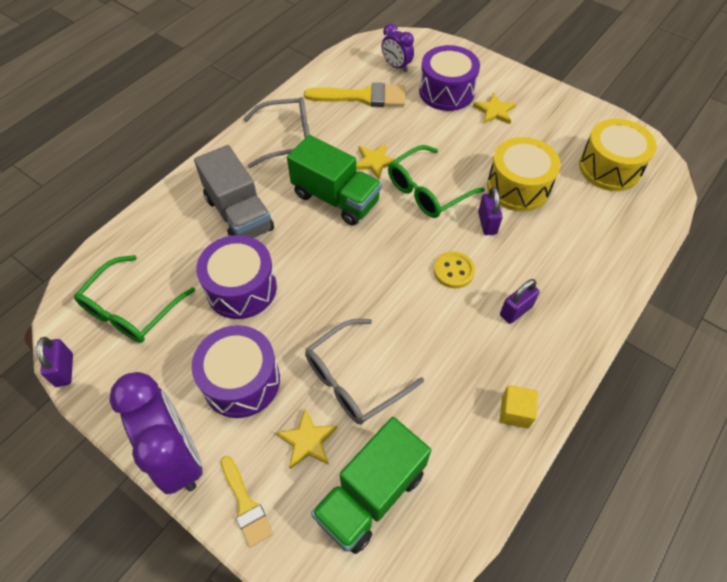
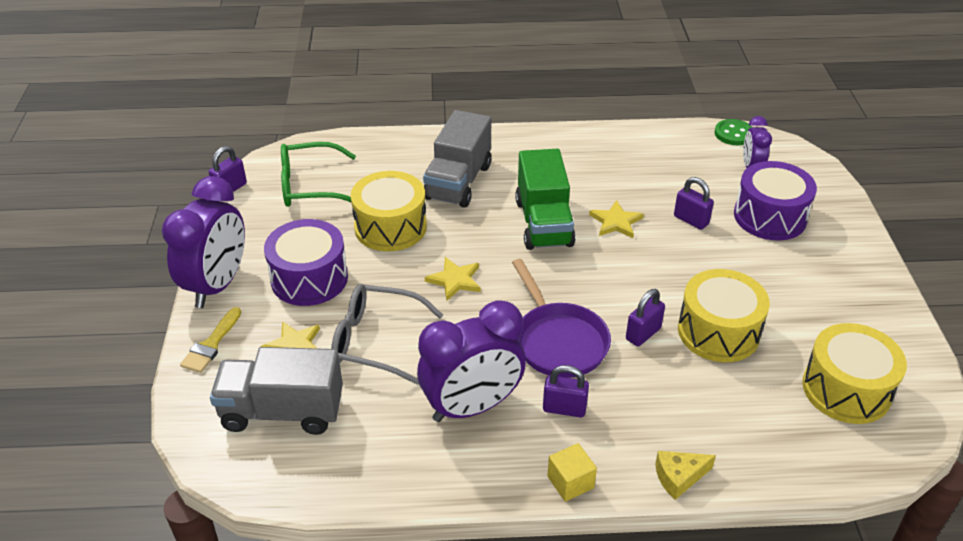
camera: 50 degrees right, 15 degrees down
(241, 288) = (390, 227): purple drum -> yellow drum
(286, 139) = (568, 158): grey glasses -> none
(357, 50) = (733, 134): none -> green button
(362, 97) = (681, 170): yellow brush -> none
(371, 494) = (282, 411): green truck -> grey truck
(412, 126) = (691, 220): none -> purple padlock
(428, 190) = (629, 273): green glasses -> none
(453, 271) = (558, 341): yellow button -> purple pan
(471, 362) = (472, 407): none -> purple clock
(494, 111) = (795, 262): yellow star -> yellow star (455, 280)
(515, 412) = (452, 466): yellow cube -> yellow cube (570, 482)
(616, 293) = (679, 477): none -> yellow cheese

